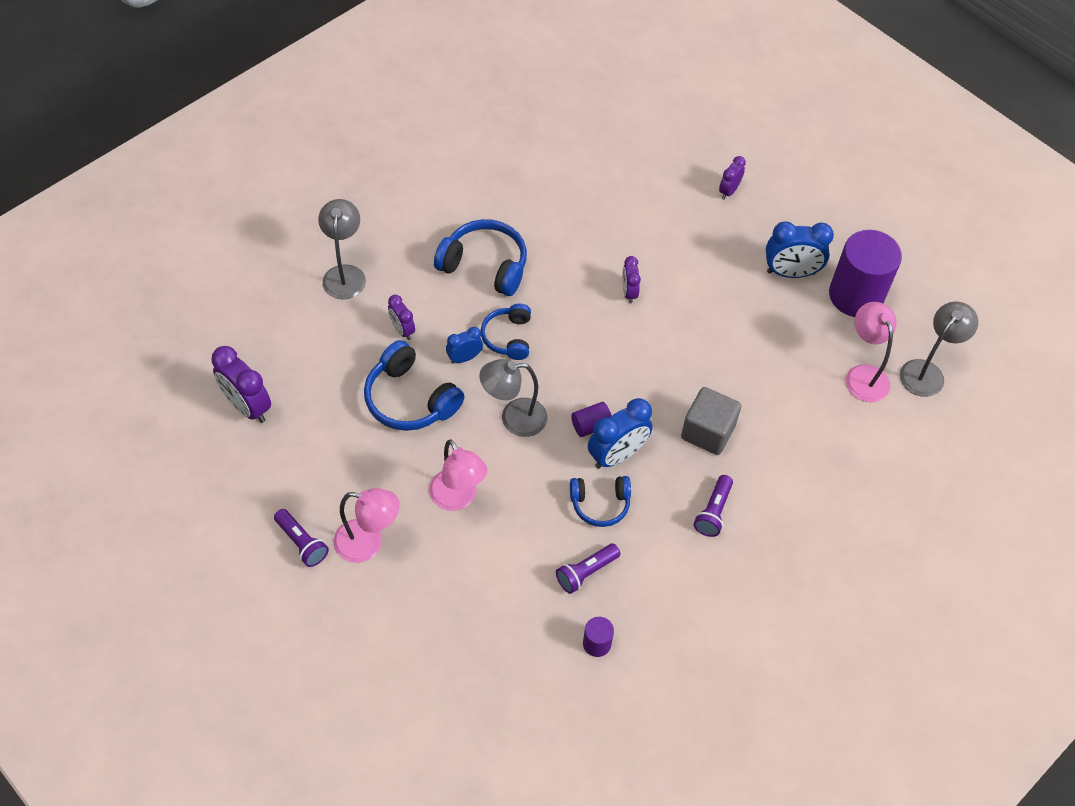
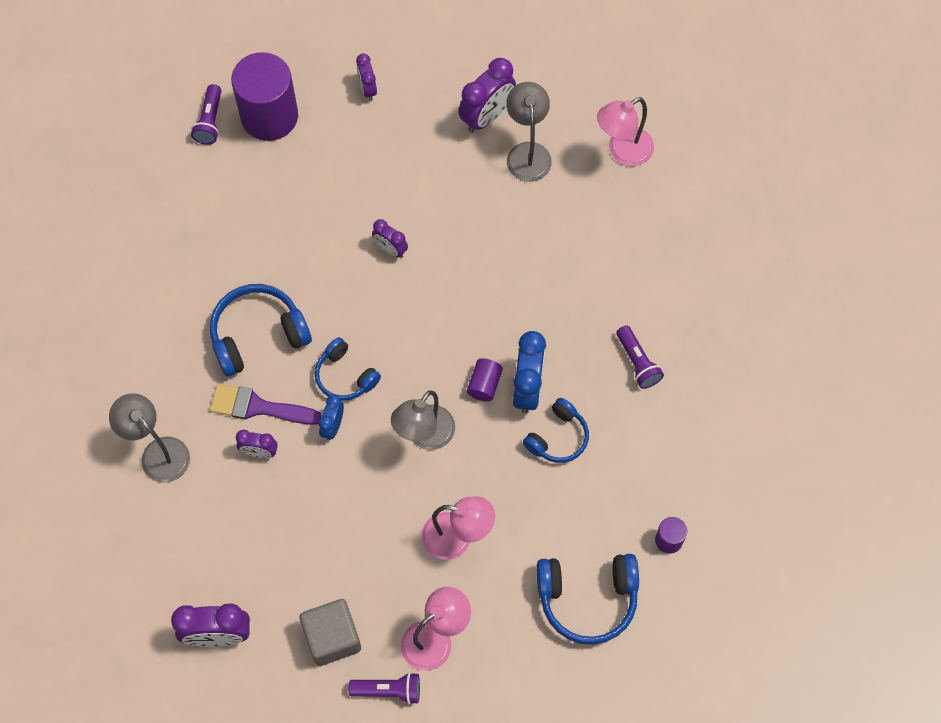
camera: 45 degrees left, 10 degrees up
(410, 399) = (332, 500): blue headphones -> blue headphones (587, 599)
(434, 305) = (258, 407): none -> purple brush
(586, 572) = (605, 497): purple flashlight -> purple flashlight (210, 121)
(707, 432) = (568, 305): grey cube -> grey cube (332, 637)
(790, 273) = (487, 116): blue clock -> purple clock
(856, 295) = (551, 90): purple cylinder -> purple cylinder (269, 116)
(863, 375) = (622, 151): pink lamp -> pink lamp turned 60 degrees counterclockwise
(927, 372) = (661, 106): grey lamp -> grey lamp (527, 153)

